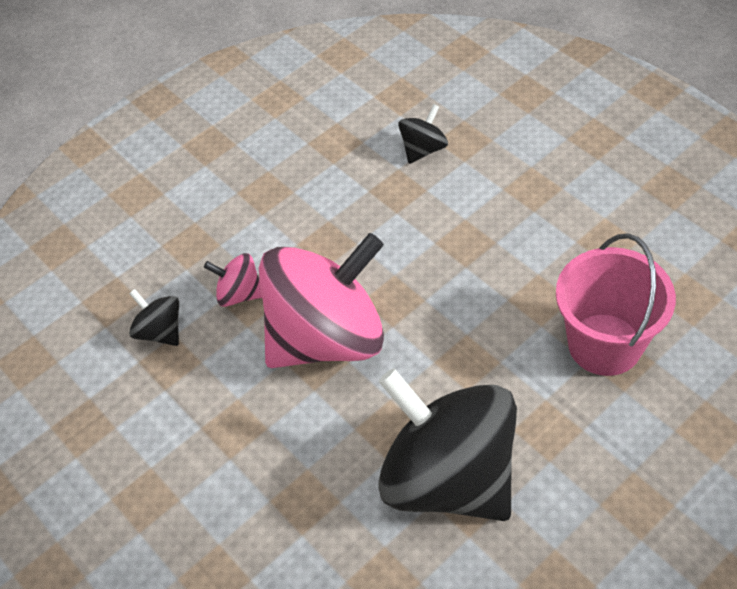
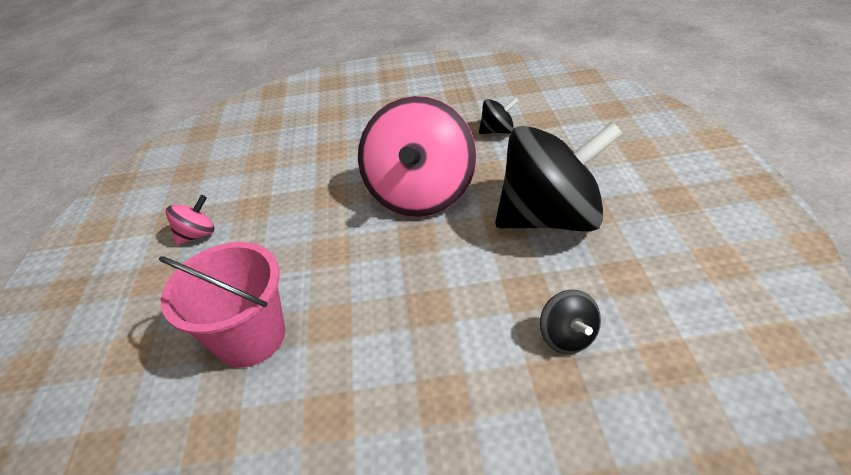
camera: 125 degrees right, 10 degrees down
(239, 294) = (496, 168): pink spinning top -> pink spinning top (198, 234)
(448, 477) = (274, 205): black spinning top -> black spinning top (550, 217)

